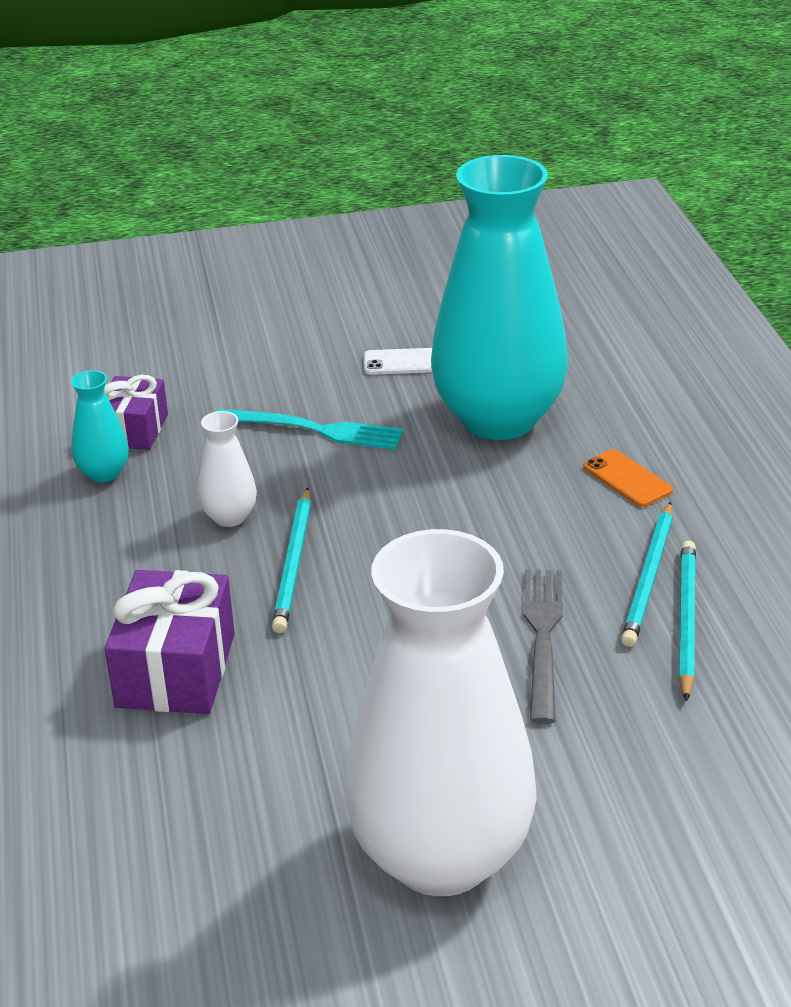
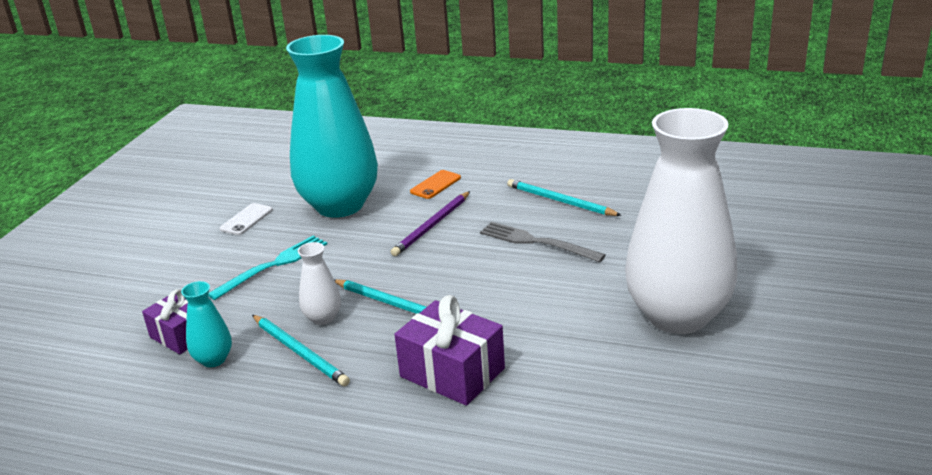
camera: 60 degrees left, 5 degrees down
(509, 520) = (432, 226): none -> purple pencil
(627, 479) = (435, 185): orange phone -> orange phone turned 45 degrees counterclockwise
(649, 578) = (519, 201): turquoise pencil -> turquoise pencil (300, 352)

